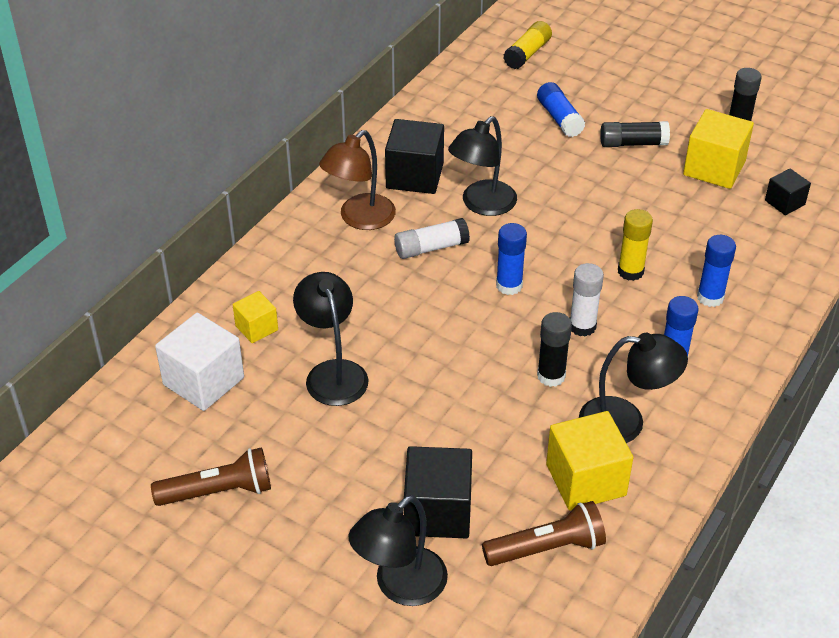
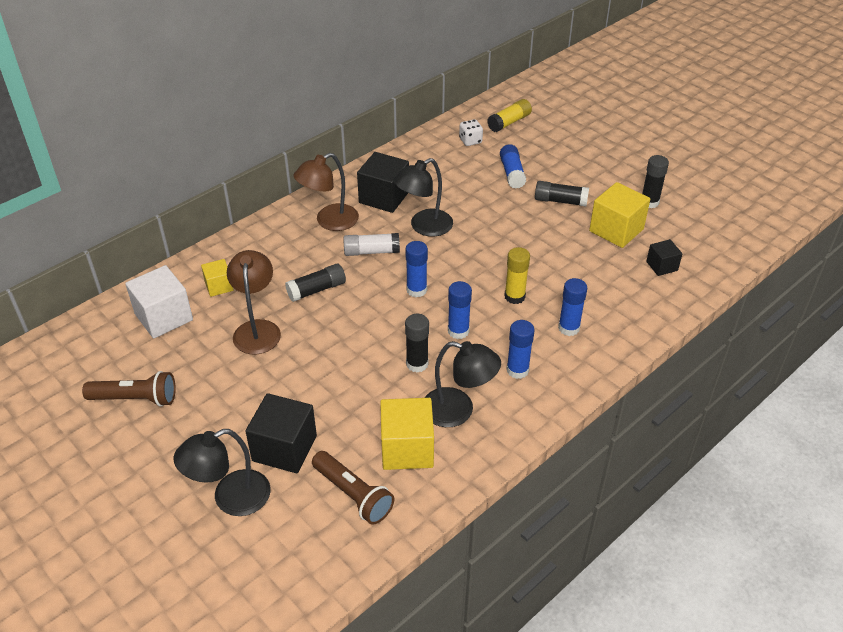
camera: 15 degrees right, 0 degrees up
(333, 373) = (257, 329): black lamp -> brown lamp
(384, 309) = (316, 290): none -> black glue stick
(490, 85) = (470, 141): none -> white dice
(547, 548) = (353, 495): brown flashlight -> brown flashlight turned 45 degrees clockwise
(582, 326) = (458, 331): white glue stick -> blue glue stick

